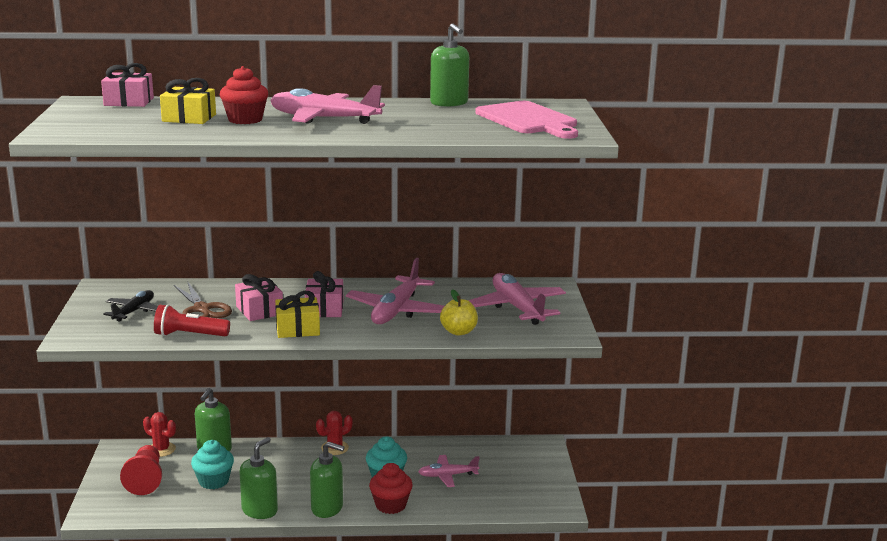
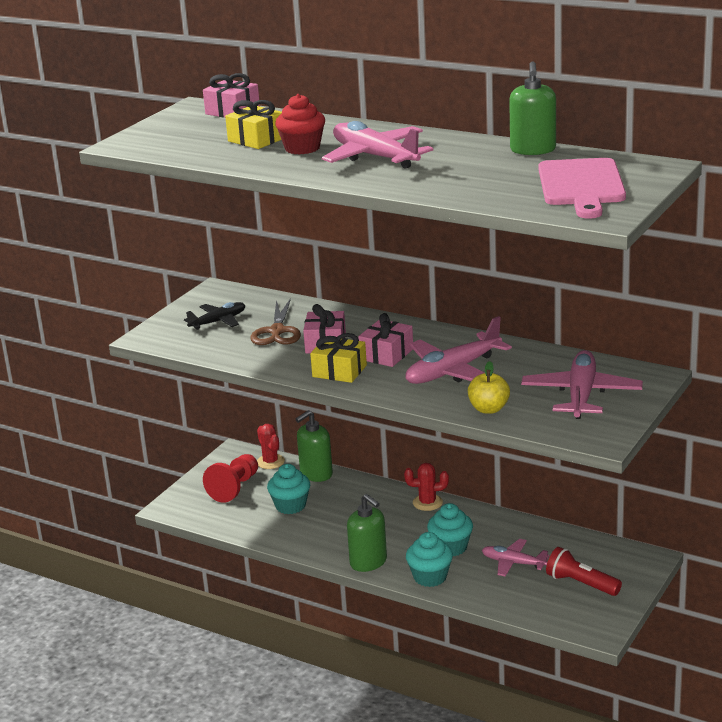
camera: 35 degrees right, 5 degrees up
(189, 335) = (240, 357): red flashlight -> red flashlight (581, 584)
(260, 510) = (307, 546): green soap dispenser -> none
(390, 505) = (430, 577): red cupcake -> turquoise cupcake

